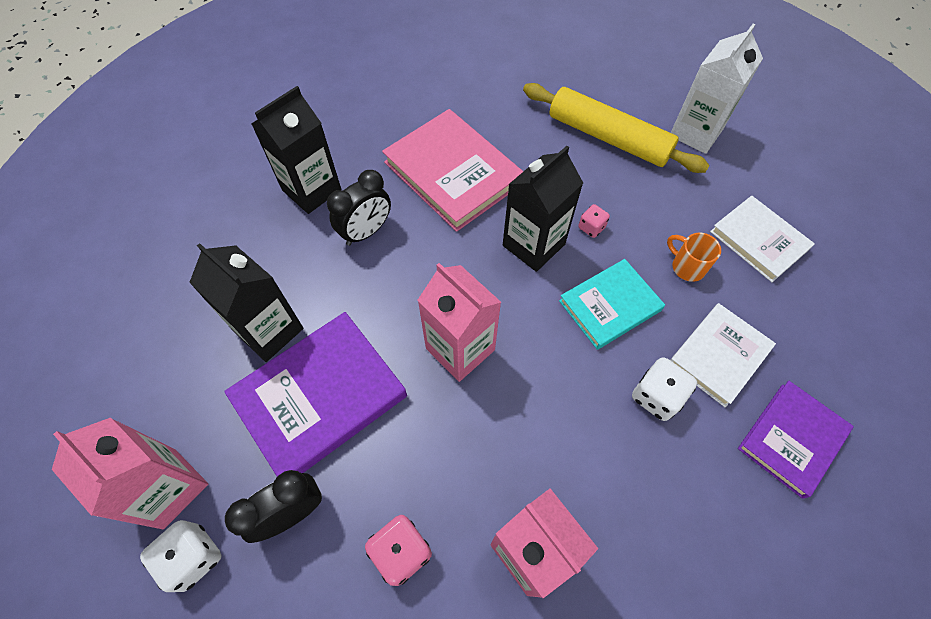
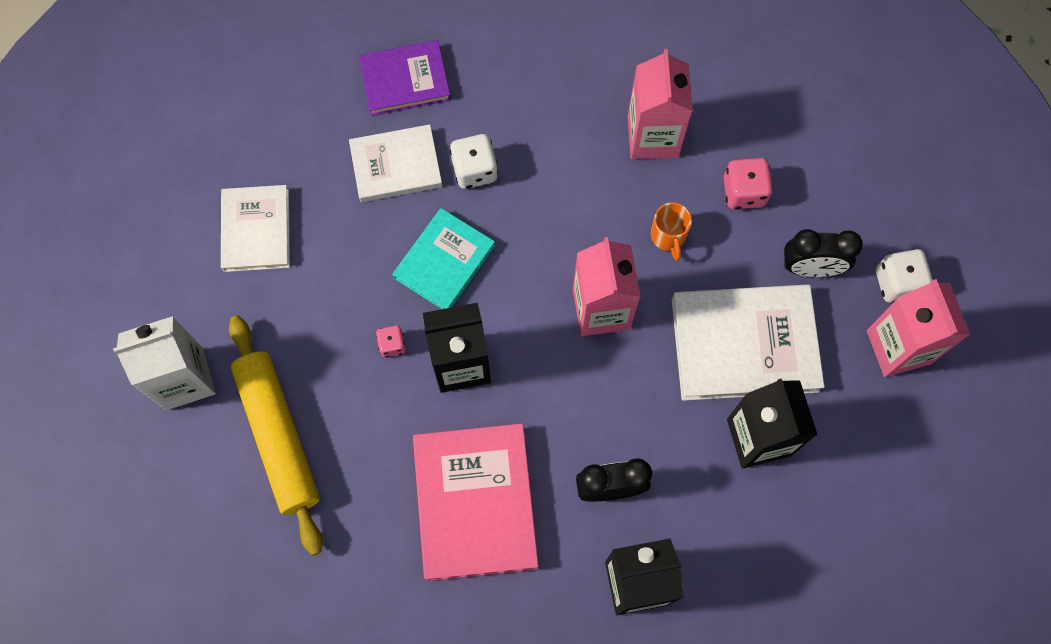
camera: 145 degrees left, 10 degrees up
(320, 397) = (744, 344): purple book -> white book
(610, 306) = (444, 262): turquoise book -> turquoise book turned 60 degrees counterclockwise
(687, 267) = (344, 250): orange mug -> orange mug (668, 236)

